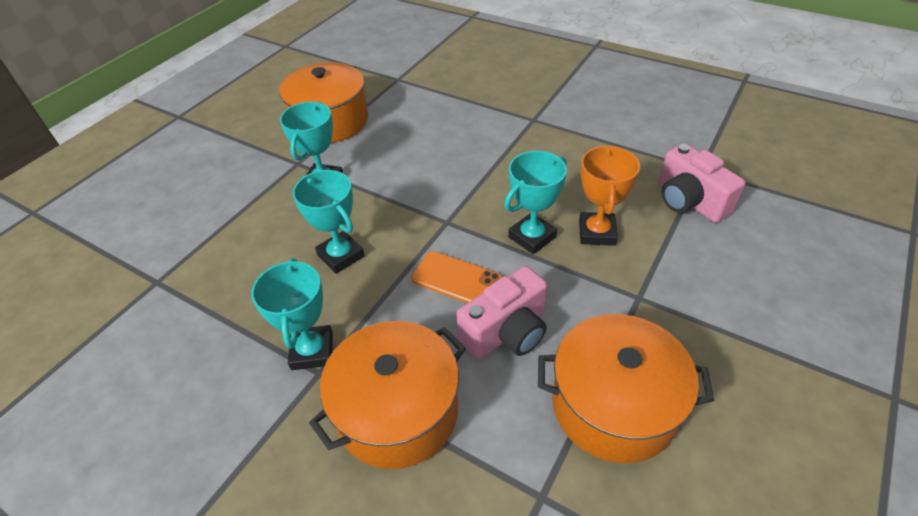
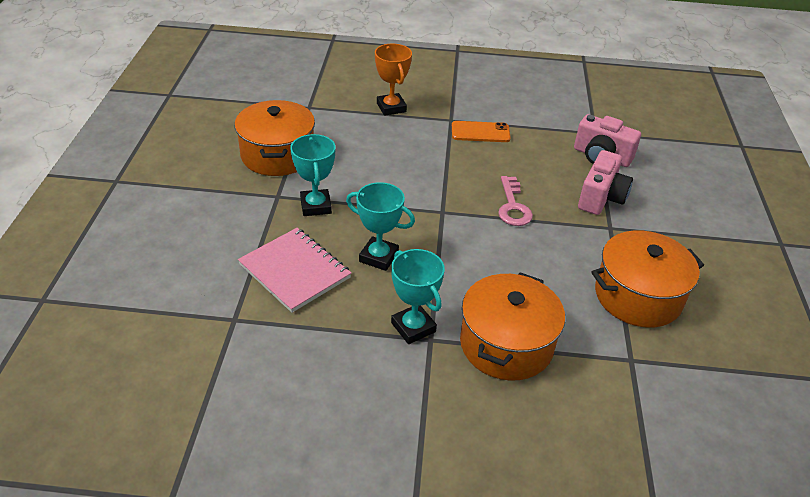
camera: 30 degrees left, 5 degrees down
(249, 247) = (295, 271): none -> pink notebook
(456, 279) = (481, 249): orange phone -> orange phone (480, 132)
(507, 332) = (541, 273): pink camera -> pink camera (601, 197)
(532, 237) = (513, 207): turquoise trophy -> pink key
(597, 232) = (555, 192): orange trophy -> orange trophy (391, 107)

